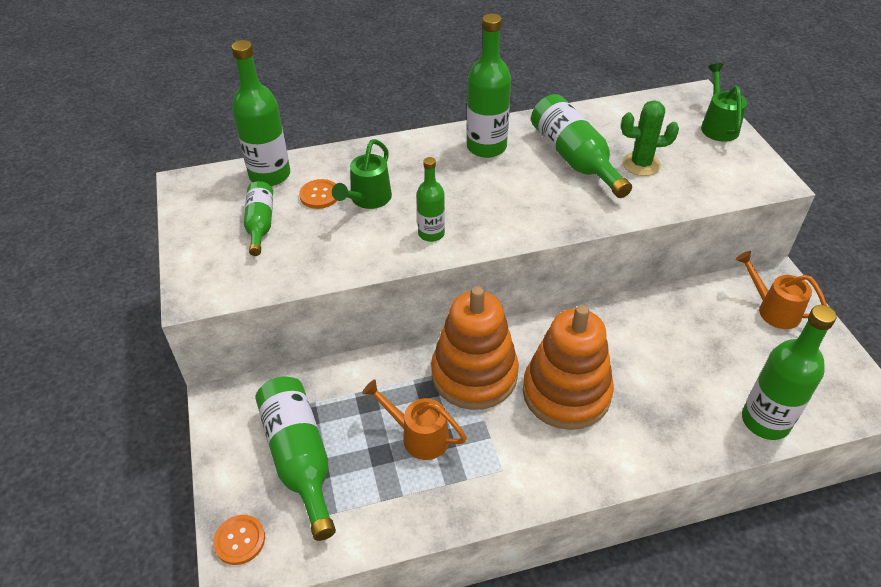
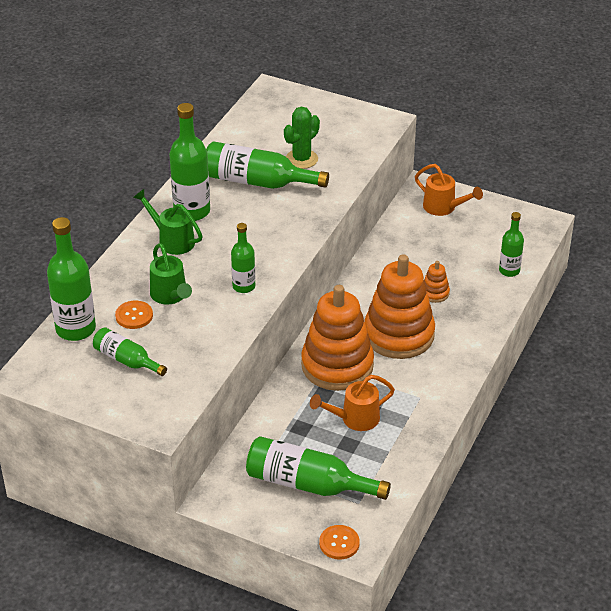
camera: 50 degrees left, 5 degrees down
(655, 382) = (435, 293): none -> orange stacking toy
(718, 126) = (311, 104): green watering can -> green watering can (172, 240)
(765, 421) = (509, 271): green bottle -> green bottle, size x0.59
(773, 310) = (443, 207): orange watering can -> orange watering can turned 135 degrees counterclockwise

